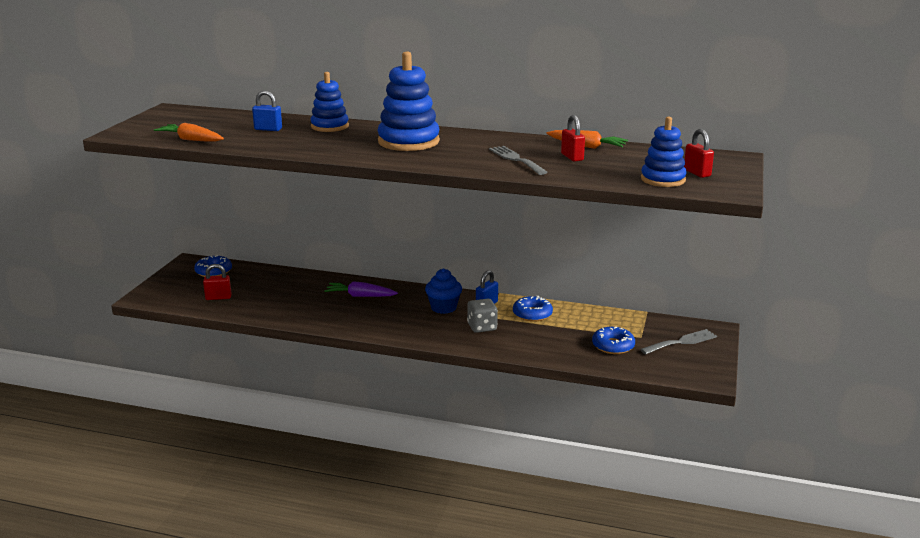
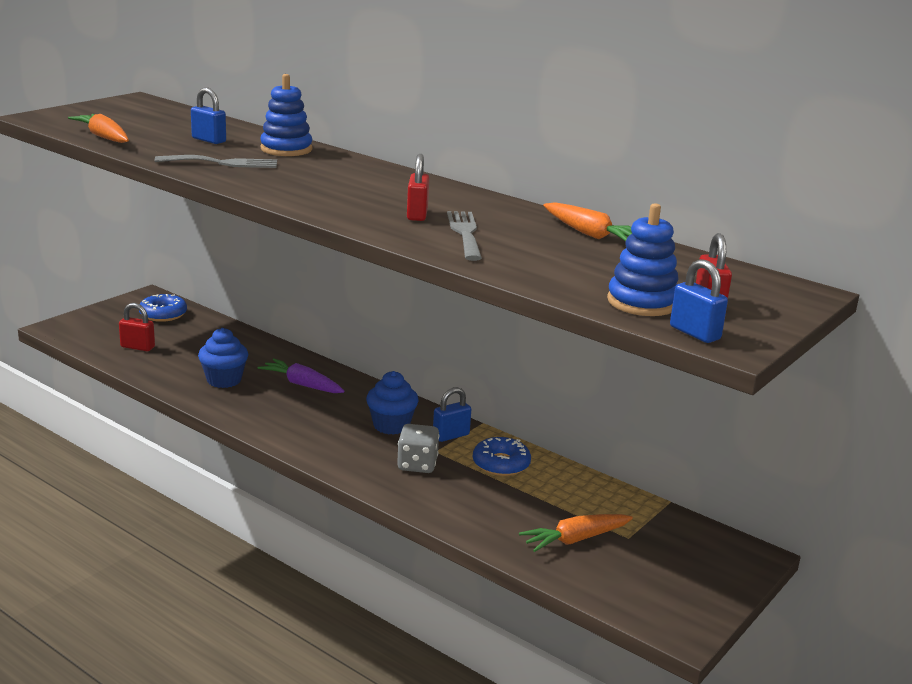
camera: 20 degrees right, 0 degrees up
(303, 305) = (224, 380): none -> blue cupcake
(408, 142) = (356, 184): blue stacking toy -> none
(572, 157) = (548, 245): red padlock -> red padlock (417, 215)
(613, 346) = (575, 539): blue donut -> orange carrot
(681, 342) = (684, 561): grey fork -> grey fork (223, 163)
(709, 190) = (694, 333): none -> blue padlock

